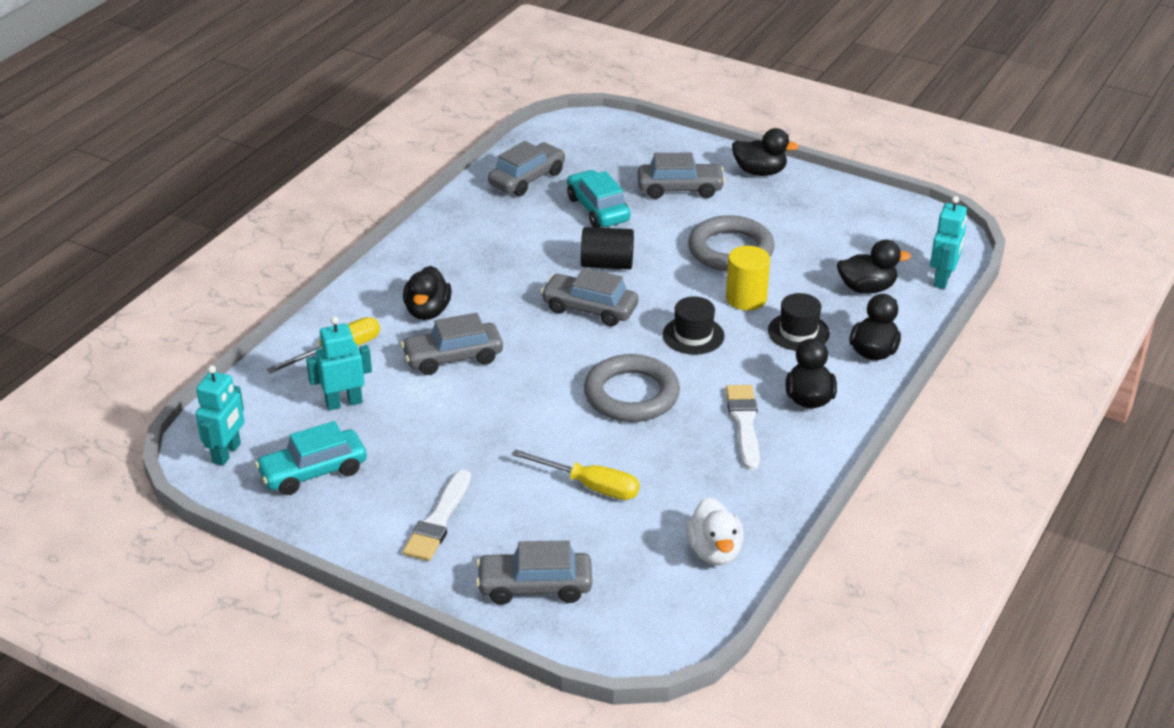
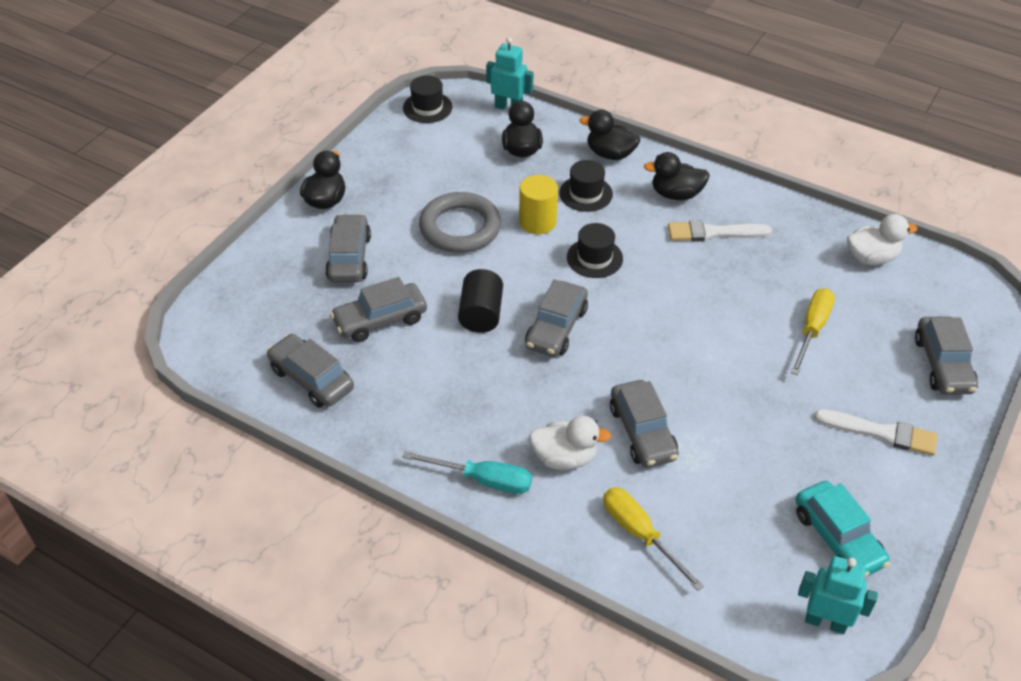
camera: 90 degrees left, 10 degrees up
(344, 403) = (726, 521): turquoise robot -> none
(408, 268) = (483, 480): none -> turquoise screwdriver
(427, 311) = (564, 458): black duck -> white duck
(598, 209) = (380, 320): turquoise car -> grey car
(631, 394) = (684, 301): grey ring -> none
(927, 225) = (427, 107): none -> black hat

